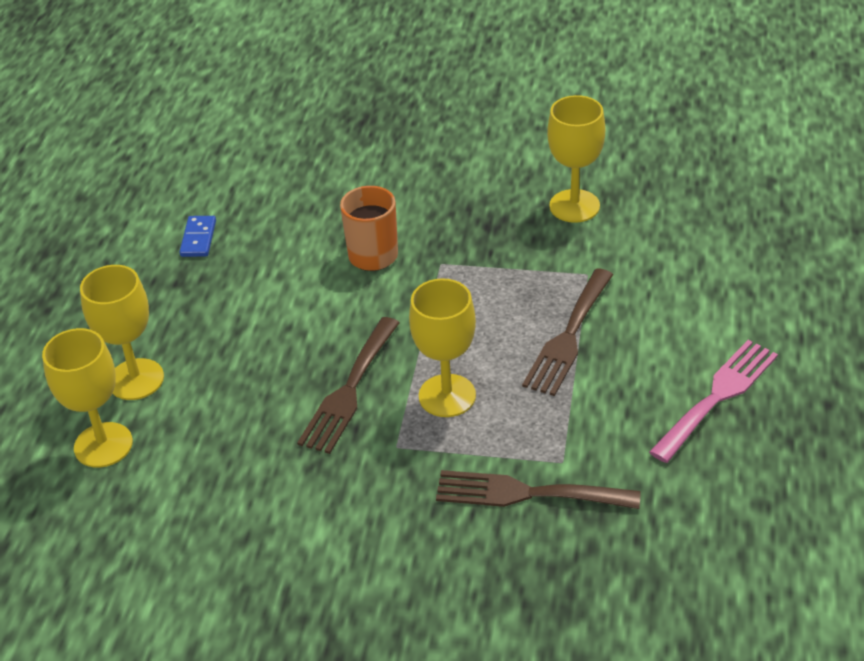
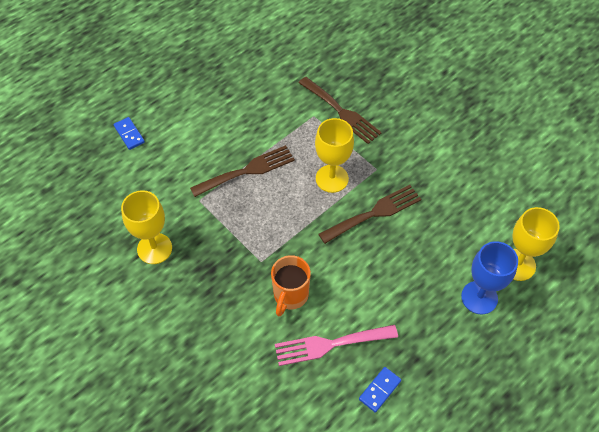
camera: 145 degrees left, 15 degrees up
(136, 379) = (479, 297): yellow goblet -> blue goblet
(717, 396) = (221, 100): pink fork -> pink fork (330, 344)
(770, 283) = (129, 134): none -> blue domino

